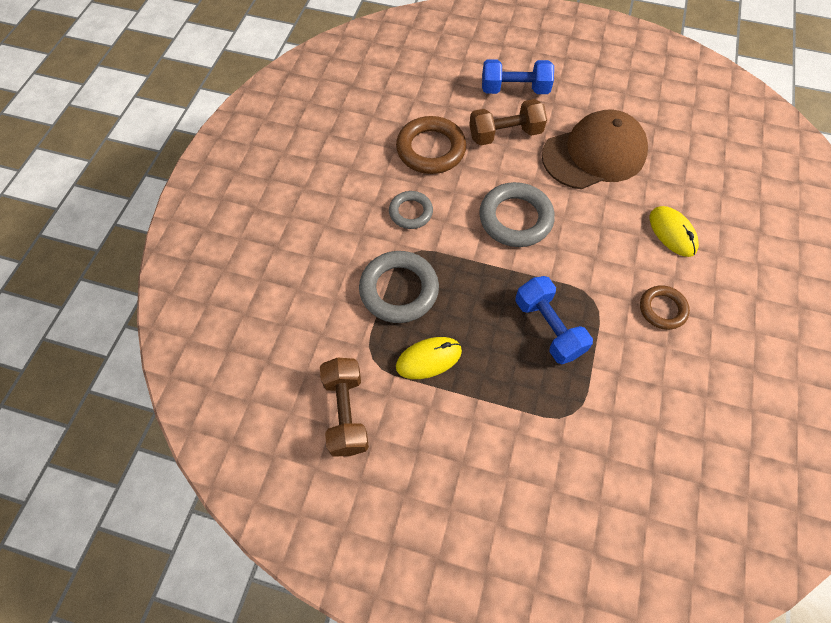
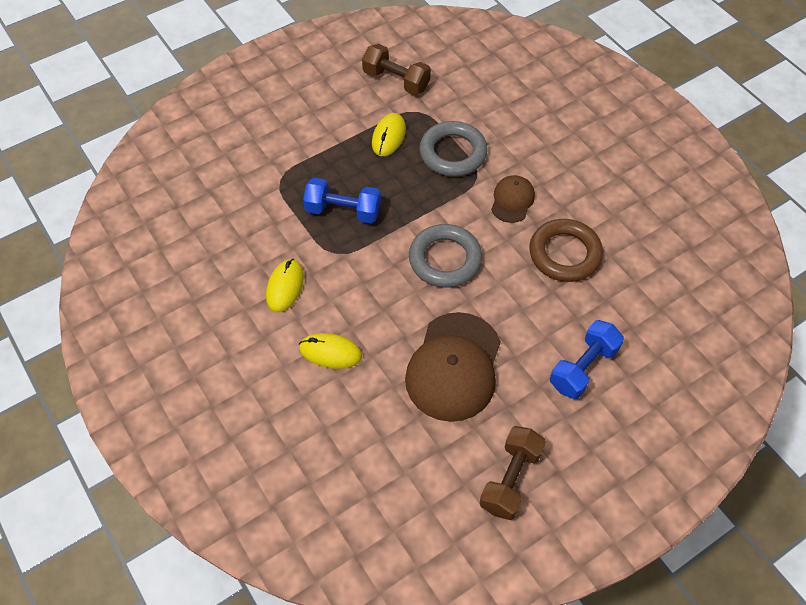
camera: 130 degrees right, 5 degrees down
(411, 212) = (512, 200): grey ring -> brown cap
(505, 134) = (535, 318): brown dumbbell -> brown dumbbell (510, 479)
(662, 309) = (285, 287): brown ring -> yellow mouse

